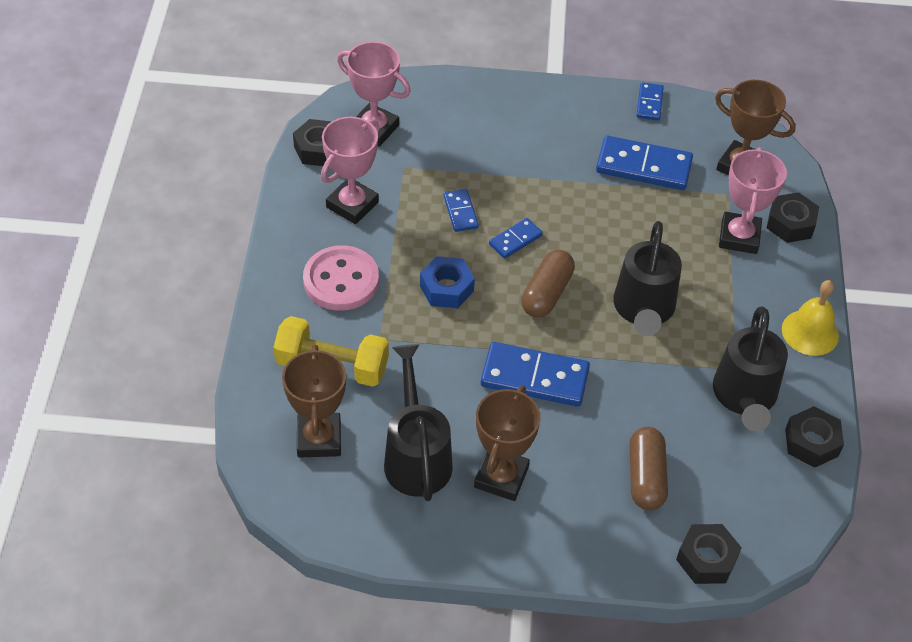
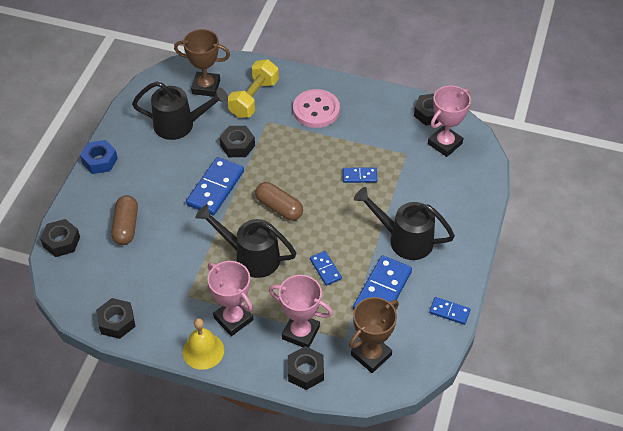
camera: 105 degrees right, 0 degrees up
(352, 205) = (377, 123): pink trophy -> pink trophy (233, 319)
(441, 367) = (237, 145): none -> black nut
(446, 288) = (297, 158): blue nut -> blue nut (100, 161)
(501, 477) = (152, 159): brown trophy -> none
(515, 240) = (328, 200): blue domino -> blue domino (325, 269)
(646, 477) = (126, 226): brown capsule -> brown capsule turned 75 degrees clockwise
(744, 398) = (163, 294): black watering can -> black watering can (404, 239)

